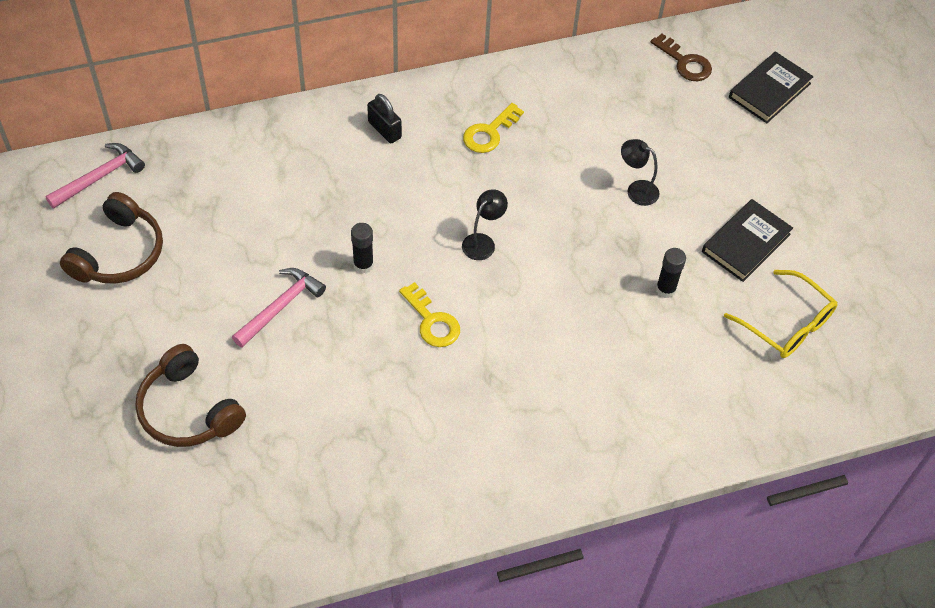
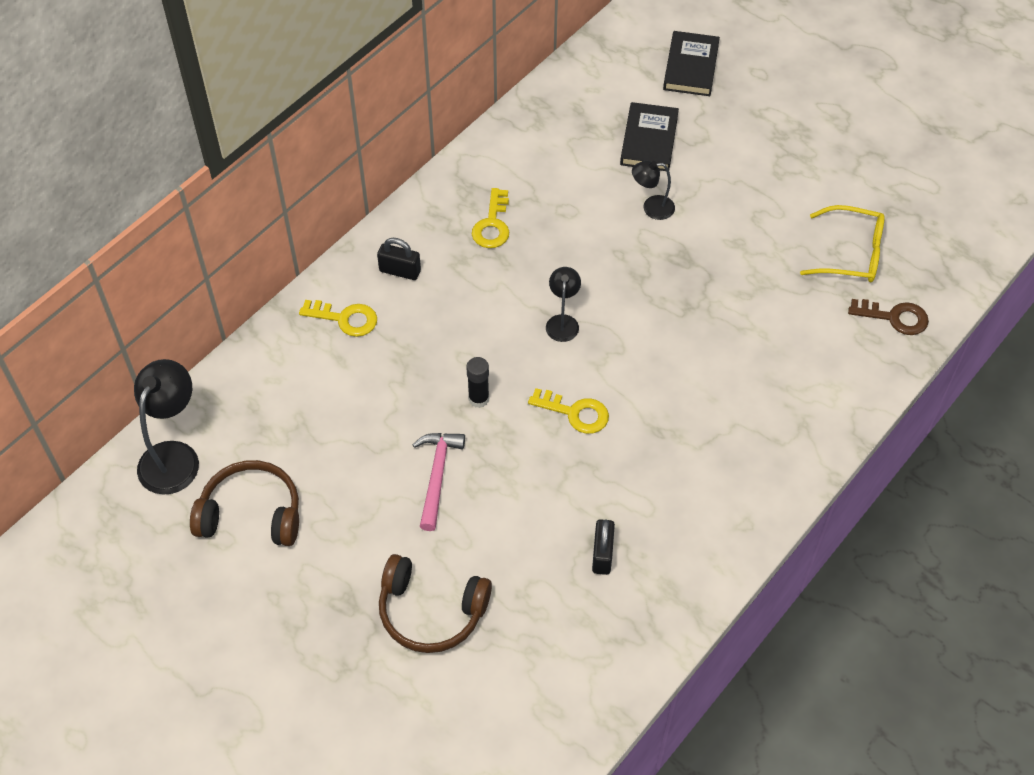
camera: 30 degrees left, 0 degrees up
(100, 177) = (174, 456): pink hammer -> black lamp
(119, 253) = (251, 513): brown headphones -> brown headphones turned 75 degrees counterclockwise
(311, 144) = (345, 319): none -> yellow key
(359, 448) = (602, 554): none -> black padlock
(665, 289) = (739, 278): black glue stick -> none
(685, 62) = (605, 78): brown key -> brown key (894, 317)
(746, 243) = (770, 205): black book -> black book (649, 140)

